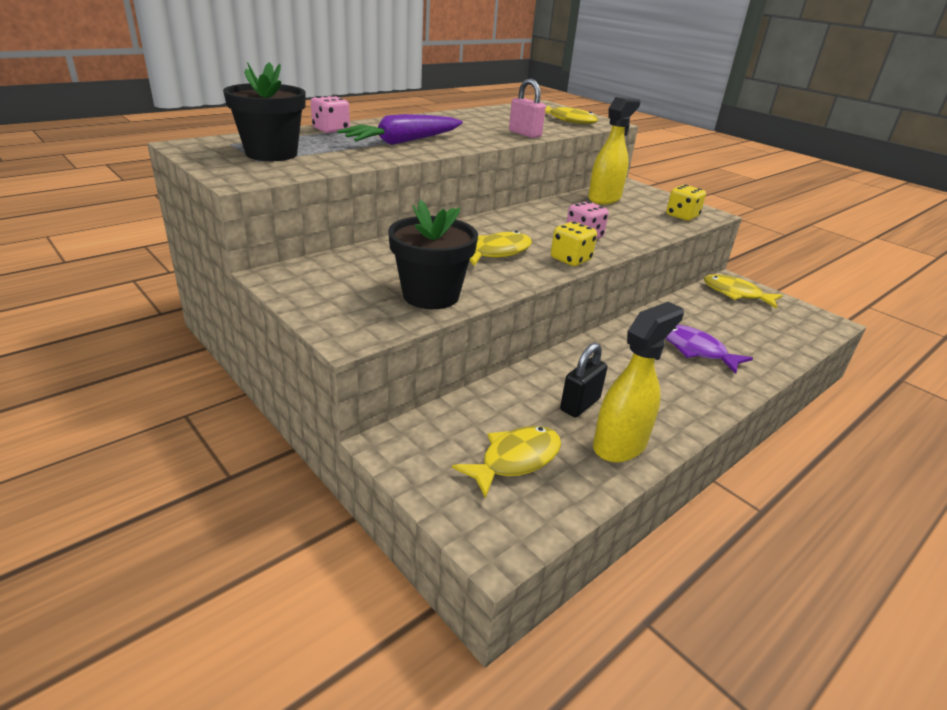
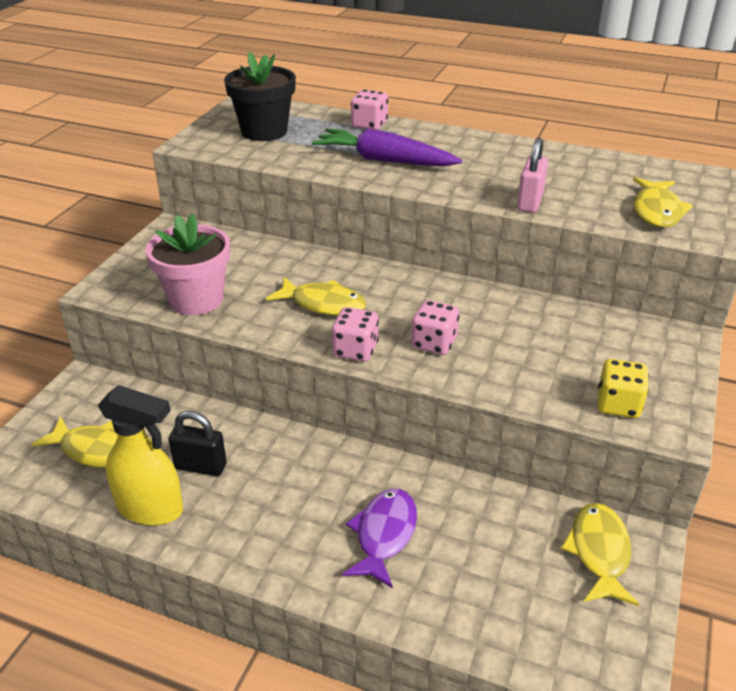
camera: 65 degrees right, 5 degrees up
(431, 295) = (196, 299): black flower pot -> pink flower pot
(570, 259) = (355, 350): yellow dice -> pink dice
(604, 198) = (590, 329): yellow spray bottle -> none

